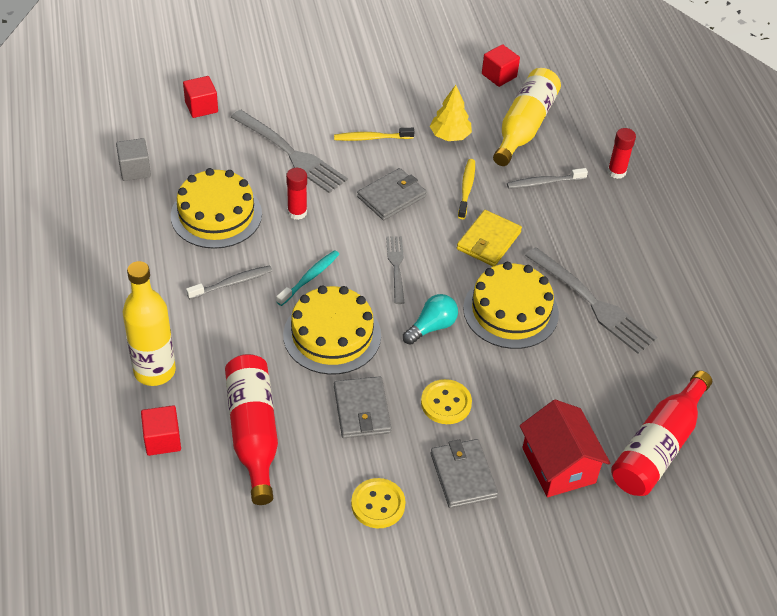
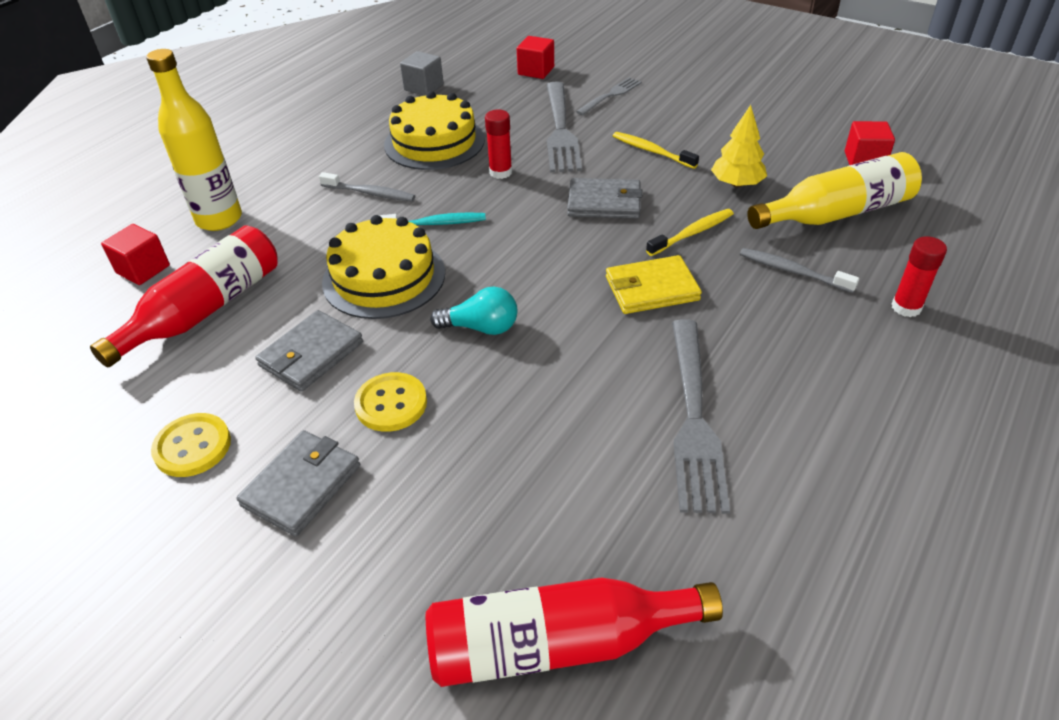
camera: 50 degrees right, 5 degrees down
(396, 266) = (524, 258): grey fork -> grey fork (611, 95)
(510, 311) = (584, 365): yellow cake -> none
(558, 465) = (408, 559): red house -> none

